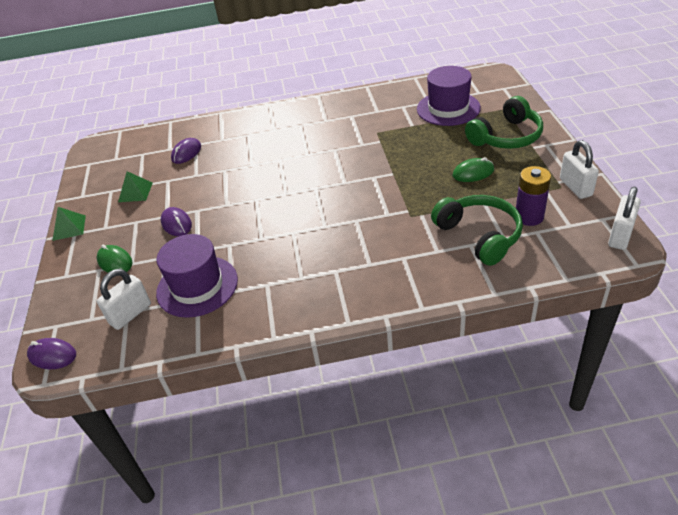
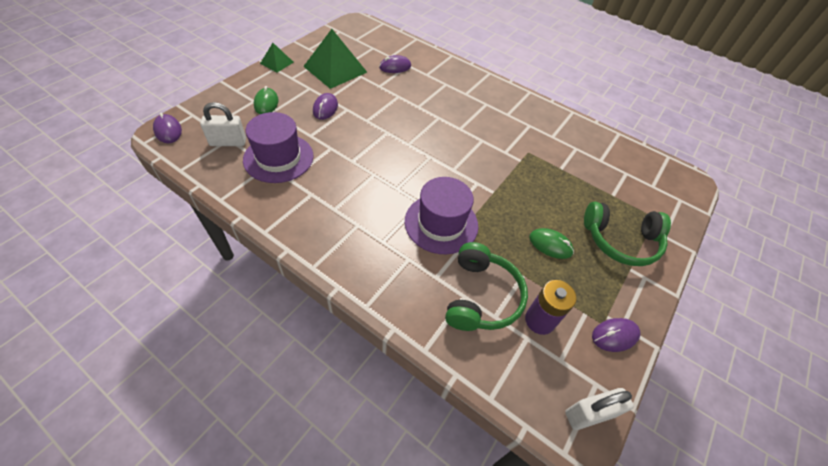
camera: 35 degrees right, 10 degrees up
(135, 192) = (335, 69): green pyramid -> green pyramid, size x1.94
(448, 108) = (608, 178): purple hat -> purple hat (441, 223)
(575, 187) = (614, 335): white padlock -> purple mouse

